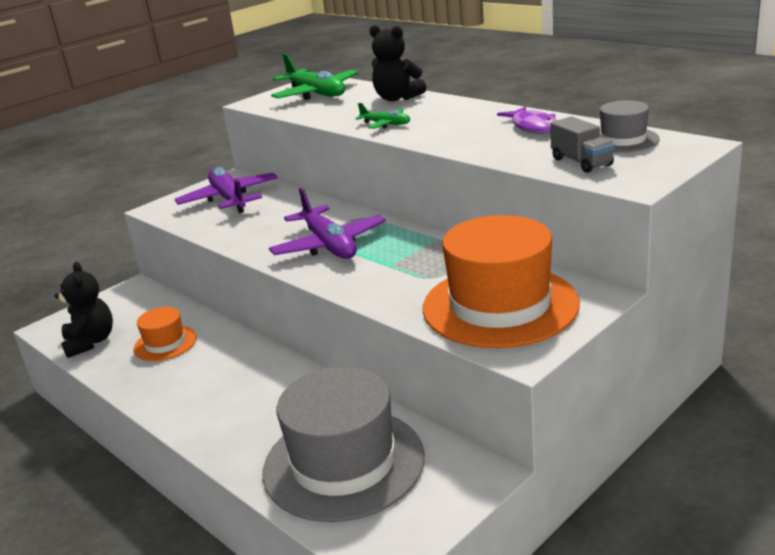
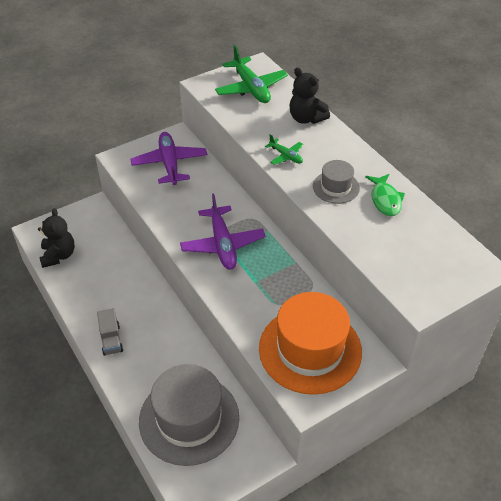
camera: 10 degrees right, 20 degrees up
(165, 343) = (105, 273): orange hat -> none
(533, 127) = (385, 200): purple fish -> green fish
(581, 162) = (397, 262): grey truck -> grey truck (111, 339)
(623, 140) = (438, 242): grey hat -> grey hat (336, 187)

